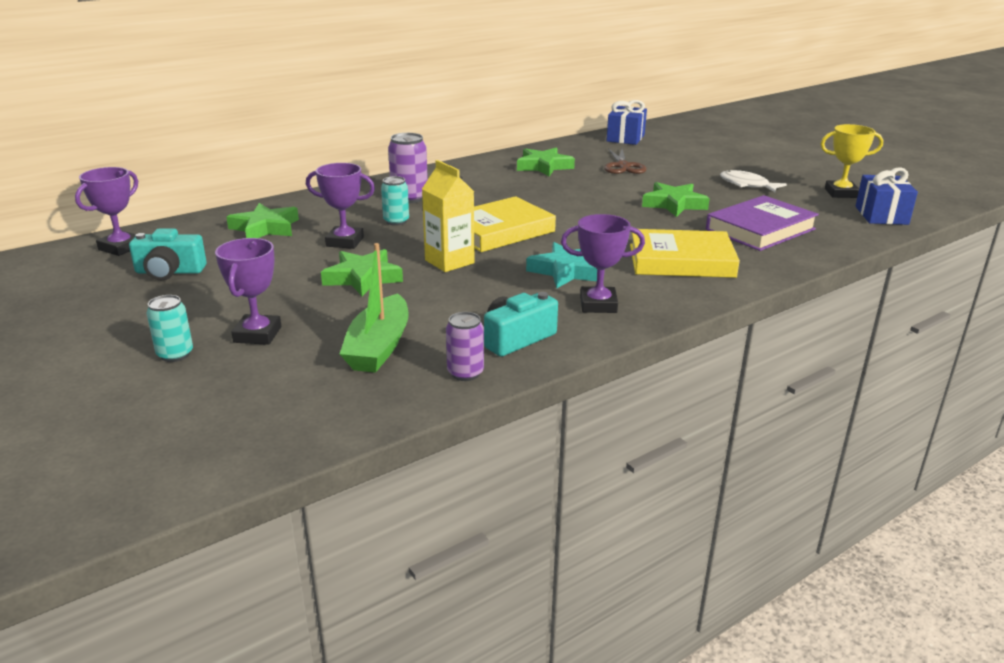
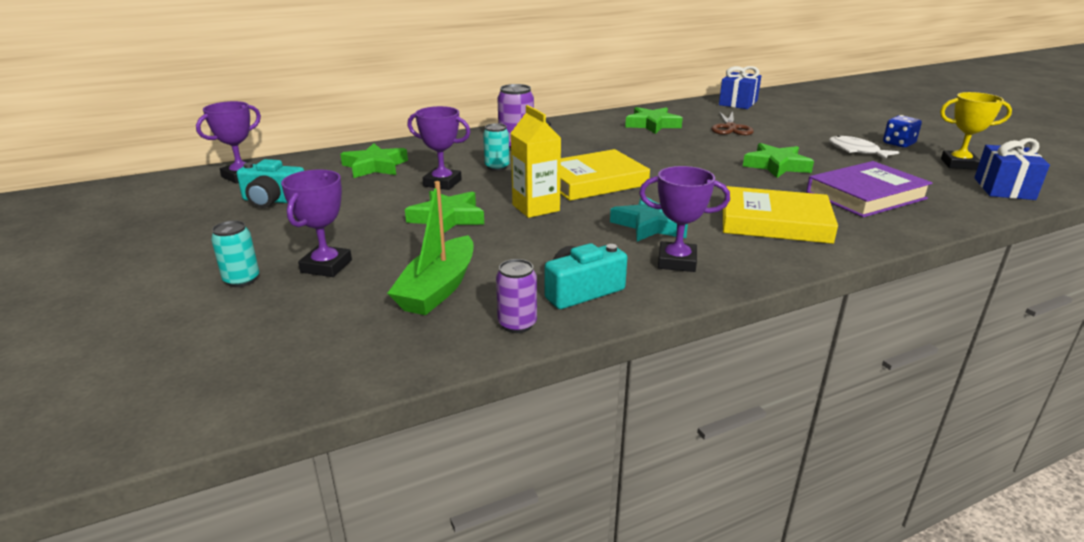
camera: 10 degrees right, 0 degrees up
(785, 175) = (898, 144): none -> blue dice

